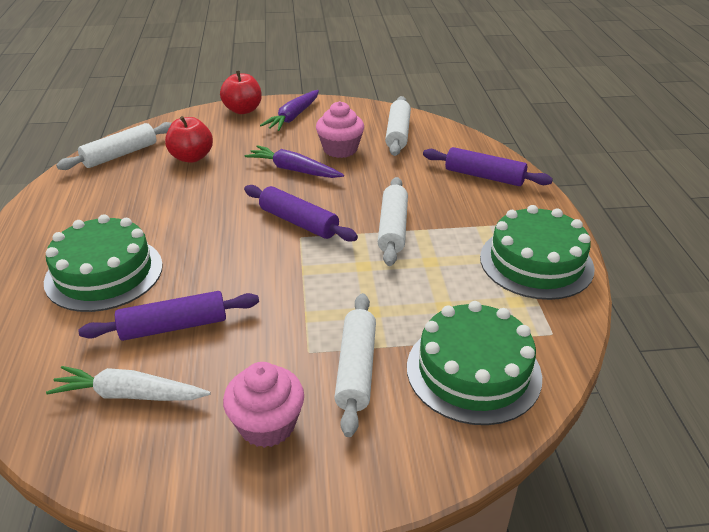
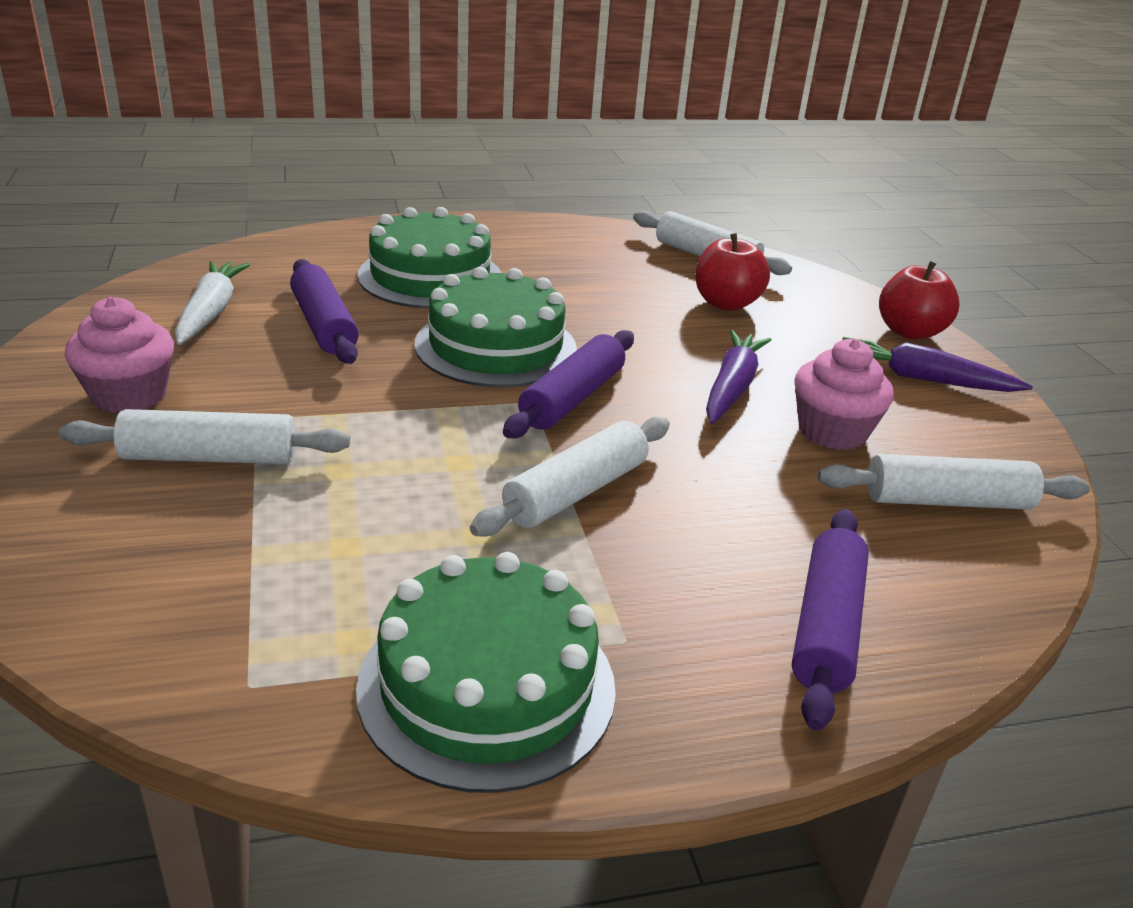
camera: 80 degrees right, 5 degrees down
(393, 228) = (576, 492): white rolling pin -> white rolling pin turned 45 degrees counterclockwise
(473, 371) = (172, 571): green cake -> green cake (496, 346)

